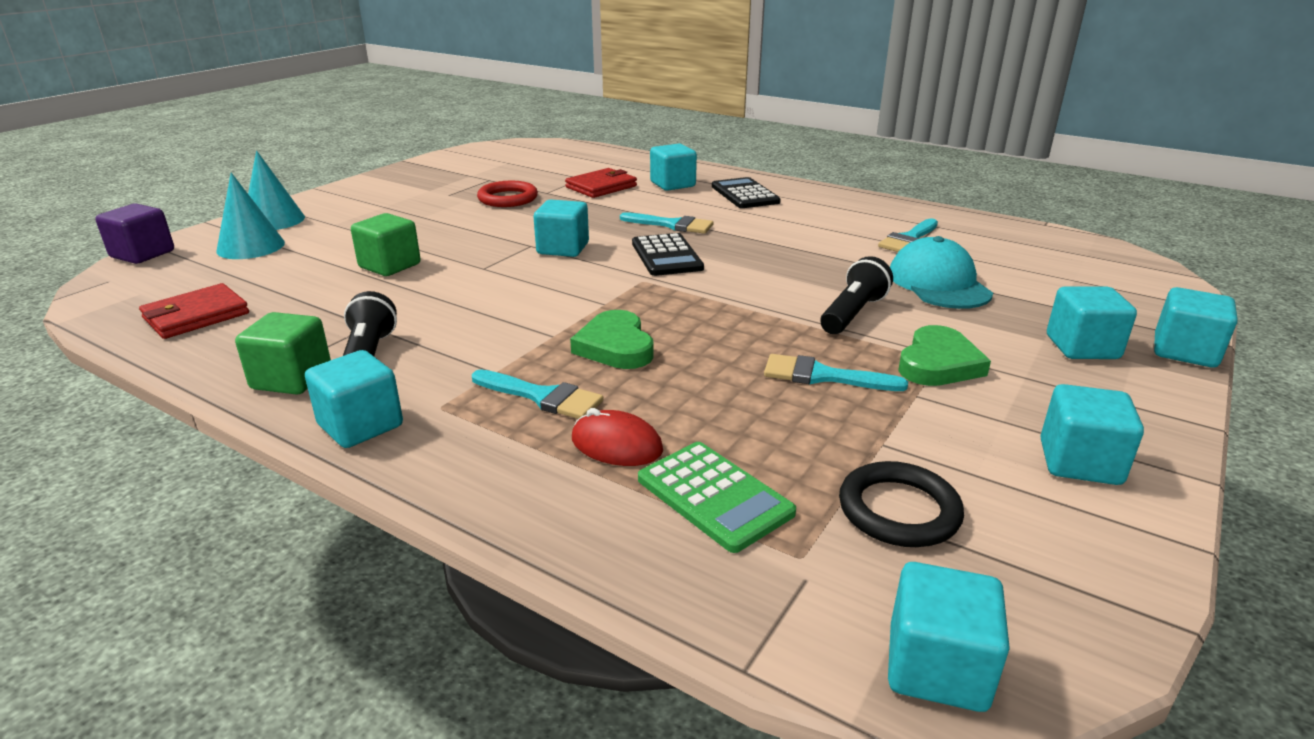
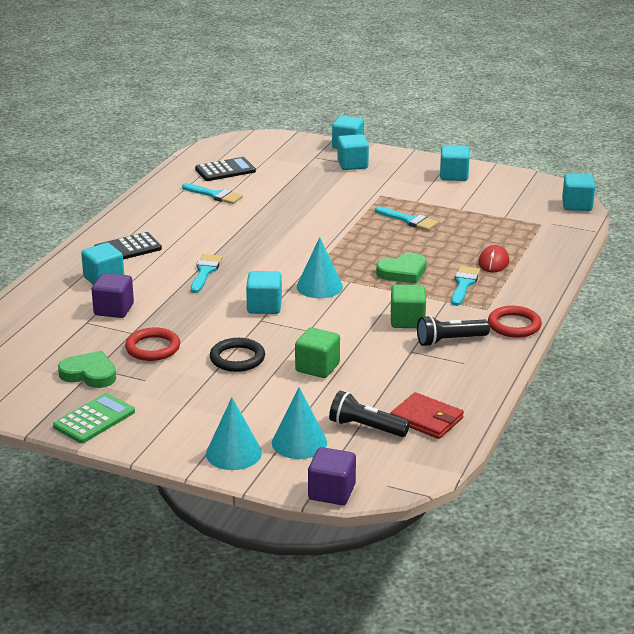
camera: 100 degrees left, 0 degrees up
(292, 379) = (483, 357): green cube -> green cube (407, 321)
(360, 425) = (514, 325): turquoise cube -> red ring
(599, 282) = (319, 286): none -> turquoise cone
(601, 187) = (114, 309): red wallet -> purple cube
(666, 256) = (267, 269): black calculator -> black calculator (225, 170)
(714, 496) = (516, 240): green calculator -> green calculator (94, 419)
(822, 376) = (409, 220): turquoise brush -> turquoise brush turned 60 degrees counterclockwise
(852, 313) = (336, 213): black flashlight -> black flashlight (366, 427)
(898, 510) = (504, 207): black ring -> black ring (237, 358)
(938, 283) = (285, 190): turquoise cap -> none
(938, 363) = (384, 195): green heart -> green heart (89, 374)

